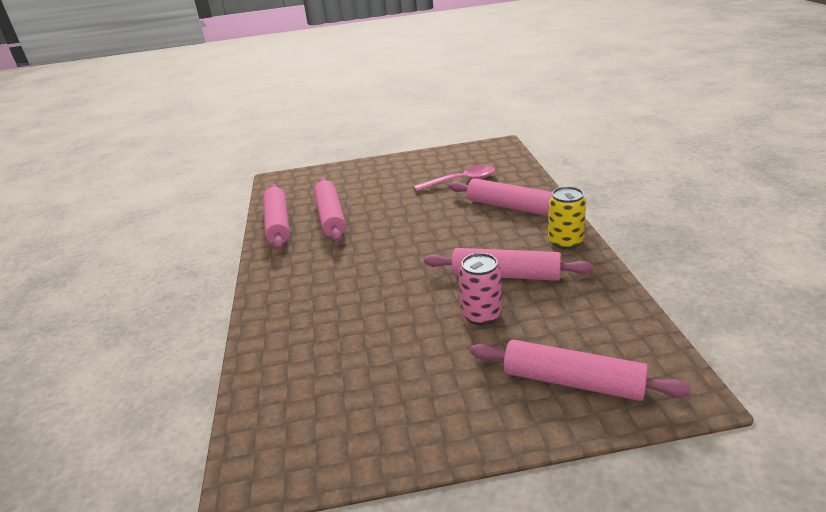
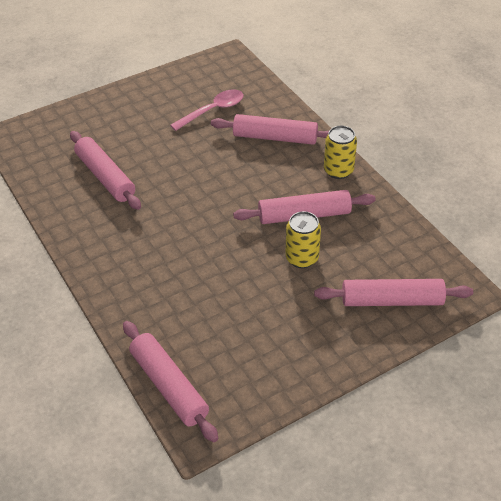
camera: 25 degrees left, 15 degrees up
(278, 224) = (54, 194): pink rolling pin -> pink rolling pin (169, 386)
(481, 315) = (302, 258): pink can -> yellow can

